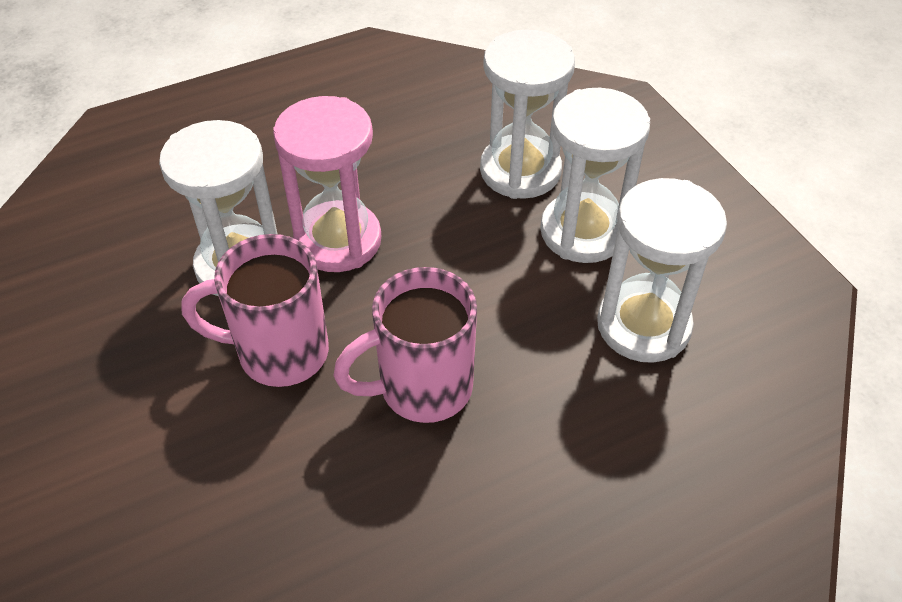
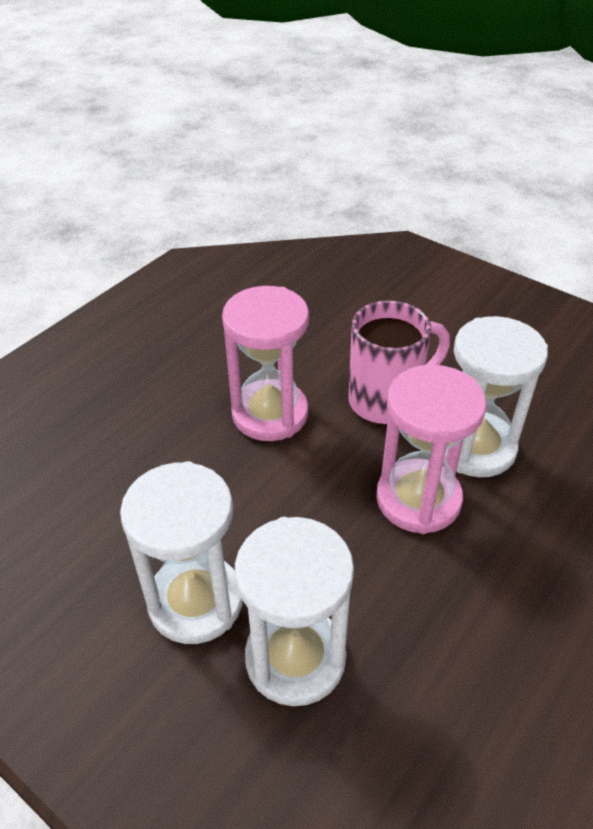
camera: 155 degrees right, 5 degrees down
(422, 388) = (270, 414): pink mug -> pink hourglass
(643, 325) = (111, 523): white hourglass -> none

